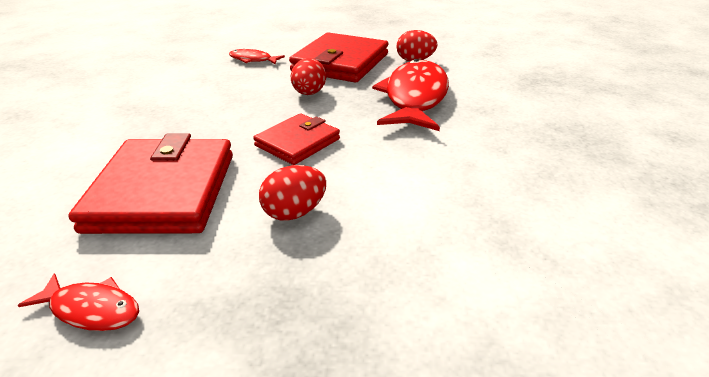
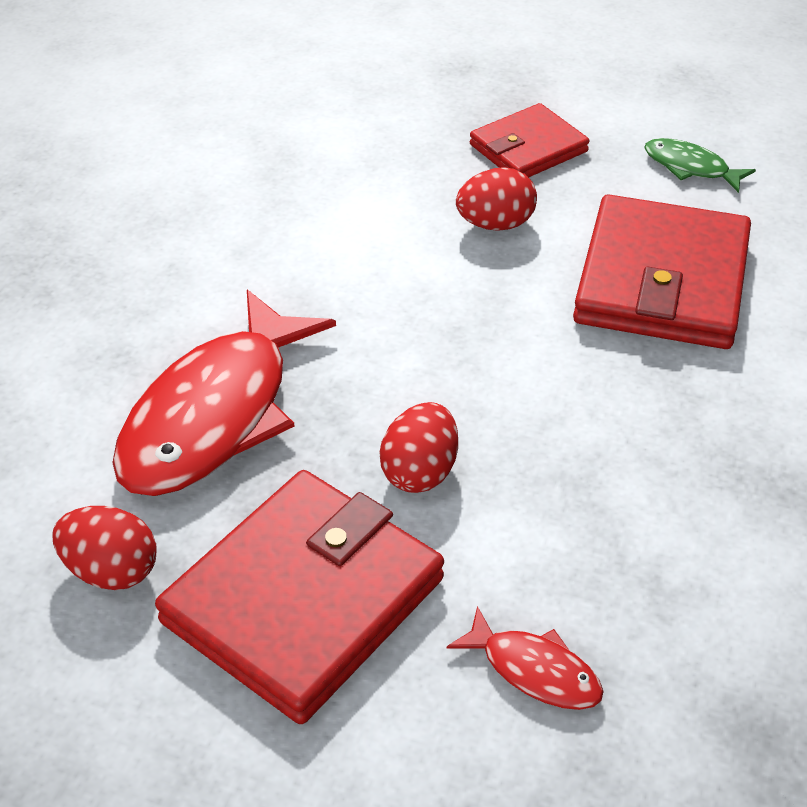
camera: 165 degrees left, 10 degrees up
(91, 309) = (690, 167): red fish -> green fish
(297, 142) = (470, 336): red wallet -> red wallet (528, 148)

